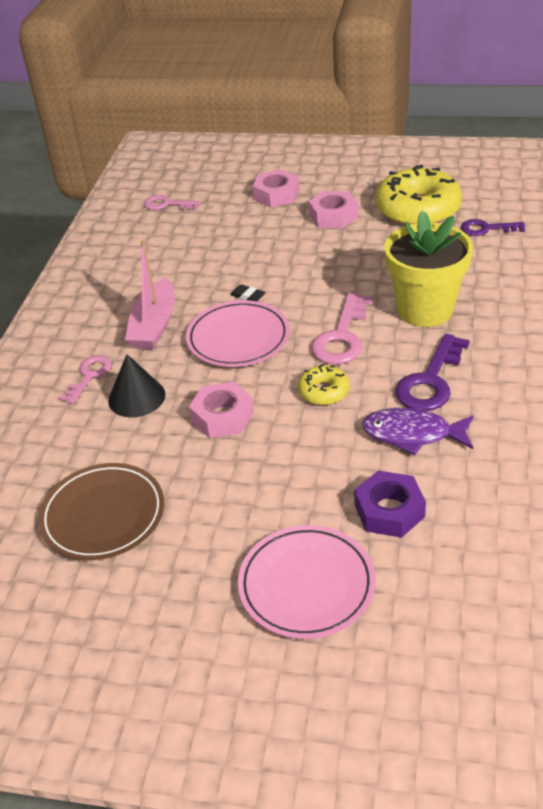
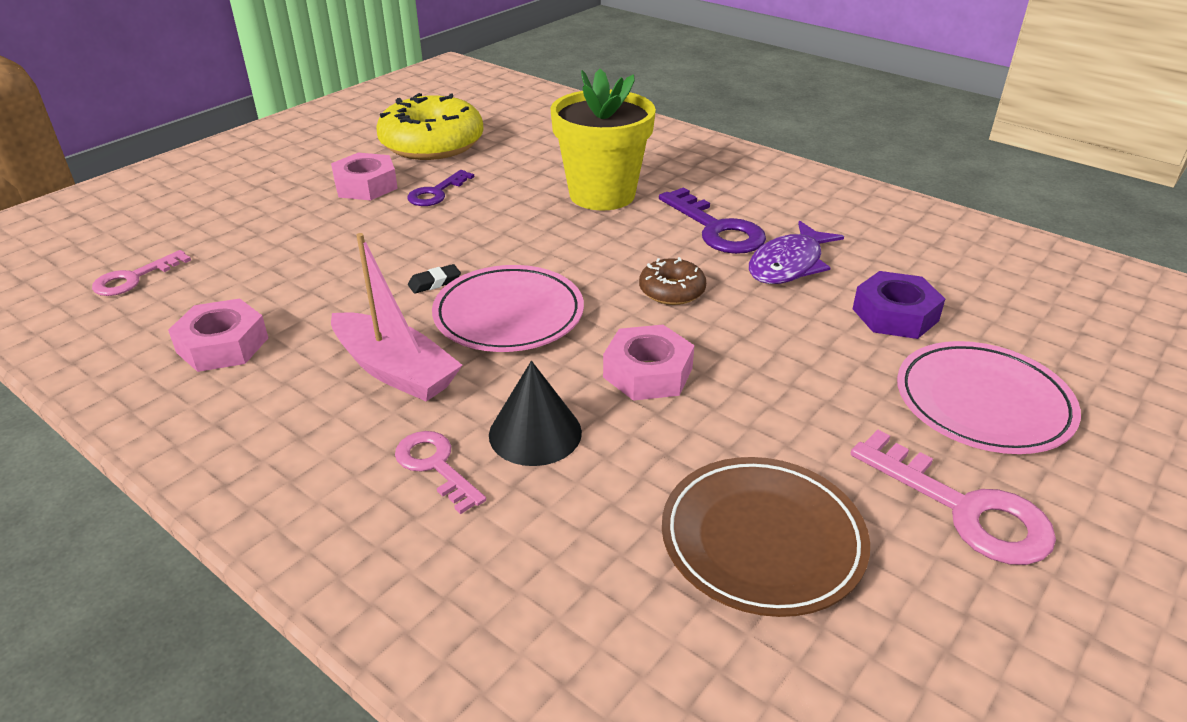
camera: 65 degrees left, 5 degrees down
(276, 194) = (262, 202): pink nut -> pink nut (222, 345)
(324, 391) = (672, 291): yellow donut -> brown donut
(342, 337) = (590, 250): pink key -> pink key (964, 509)
(487, 229) = (517, 127): purple key -> purple key (436, 193)

